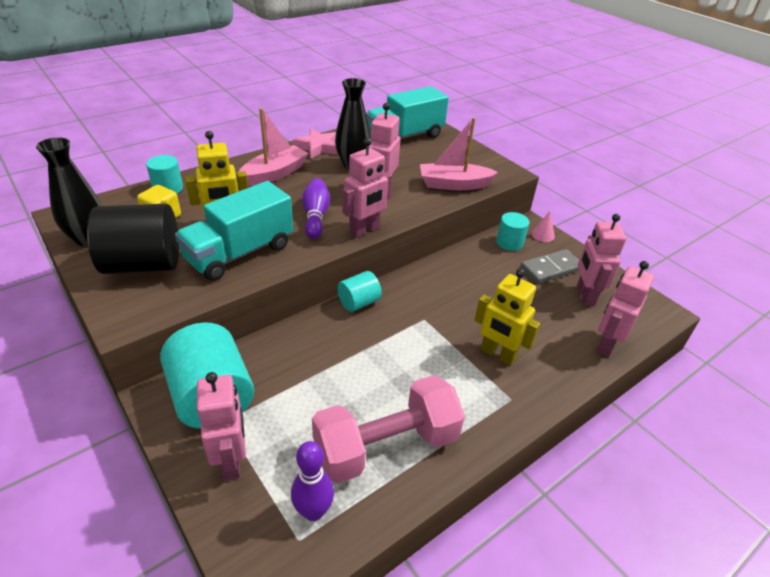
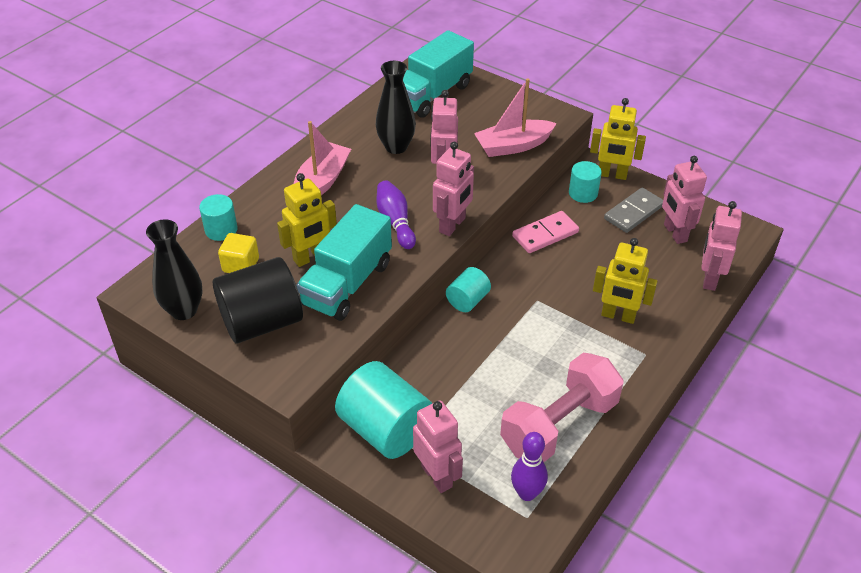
camera: 15 degrees left, 5 degrees up
(318, 147) = (347, 134): pink star -> none
(459, 266) = (545, 234): none -> pink domino
(543, 235) = (612, 175): pink cone -> yellow robot

